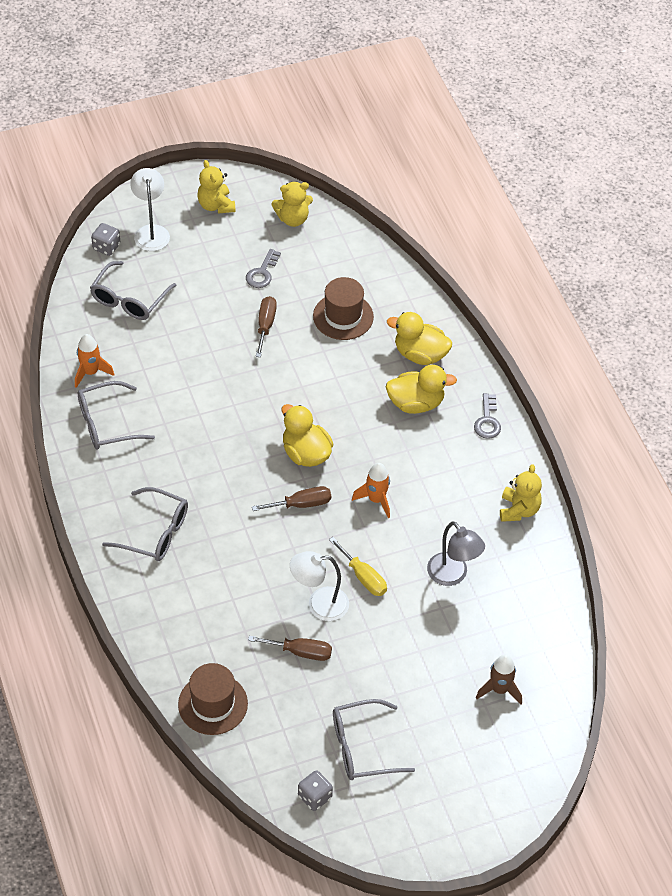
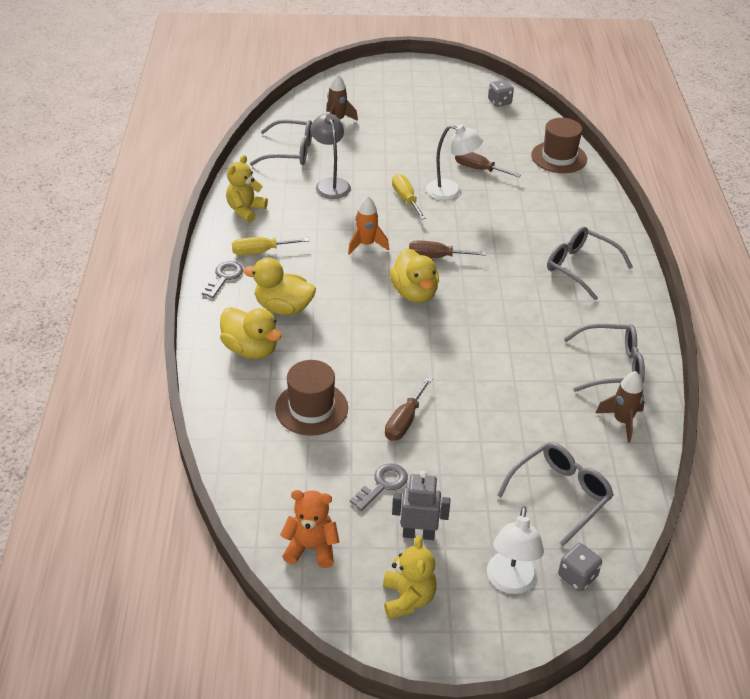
camera: 160 degrees left, 10 degrees down
(90, 372) = (622, 421): orange rocket -> brown rocket
(223, 246) = (418, 534): none -> grey robot
(293, 219) = (311, 548): yellow teddy bear -> orange teddy bear
(362, 747) = (455, 115): grey glasses -> grey glasses (290, 152)
(472, 461) = (261, 251): none -> yellow screwdriver

